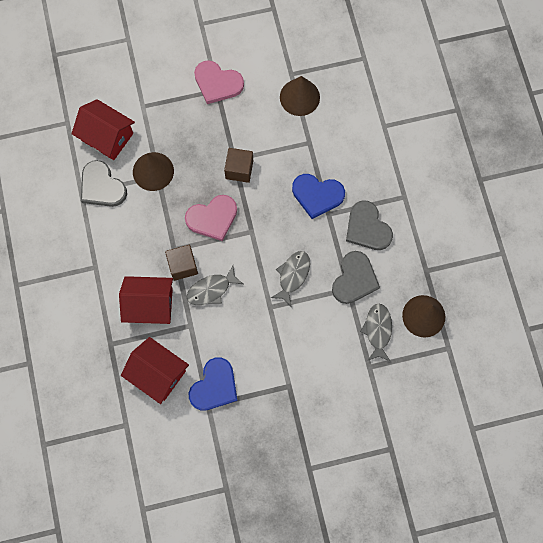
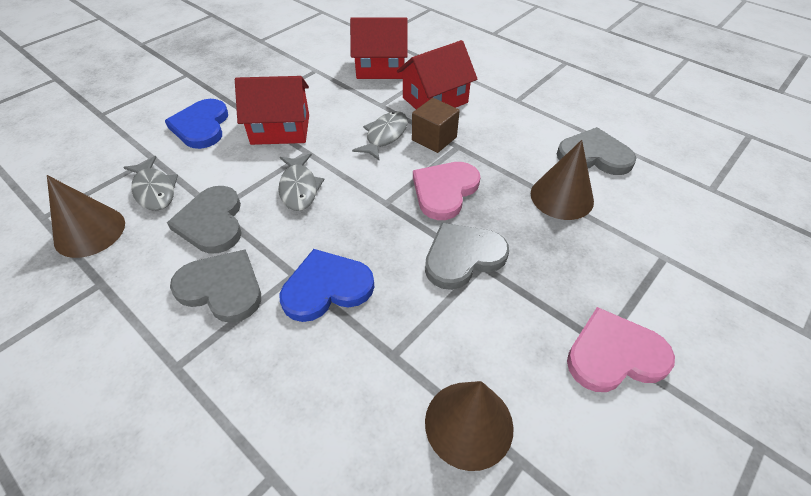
camera: 145 degrees right, 25 degrees down
(107, 137) = (654, 200): red house -> red house (280, 129)
(214, 386) = (320, 81): blue heart -> blue heart (201, 126)
(239, 169) = (463, 257): brown cube -> grey heart

